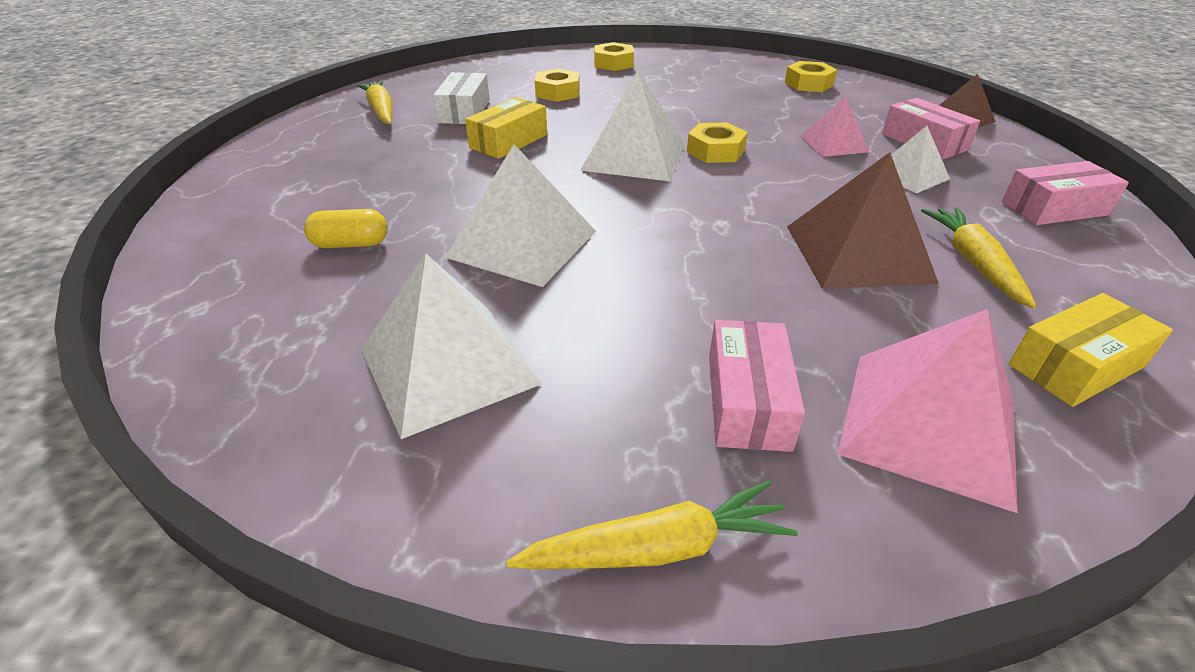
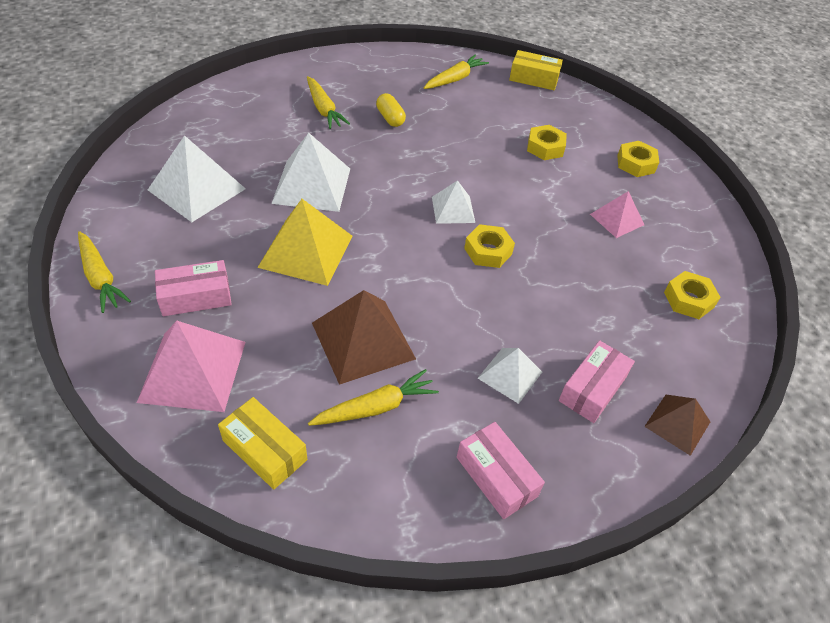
camera: 65 degrees right, 10 degrees up
(344, 206) = (324, 109): none -> yellow carrot
(351, 244) = (286, 125): yellow capsule -> yellow capsule (390, 118)
(464, 111) = (478, 113): white box -> none
(508, 141) = (442, 146): yellow box -> yellow box (534, 78)
(634, 156) = (453, 209): white pyramid -> white pyramid, size x0.58
(670, 271) = (306, 251): none -> yellow pyramid
(833, 144) = (547, 323): pink pyramid -> pink pyramid (617, 219)

